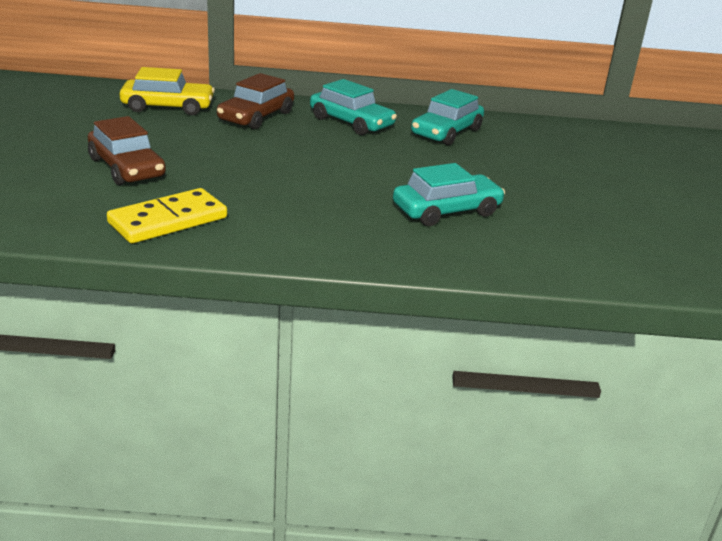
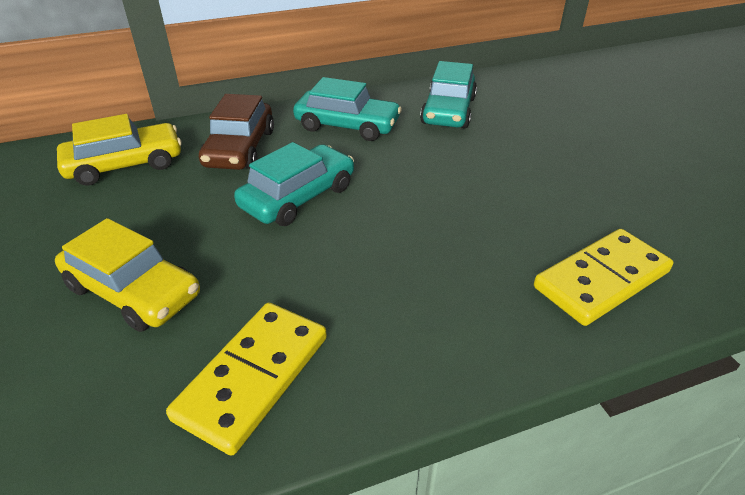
camera: 20 degrees left, 10 degrees up
(126, 168) = (133, 291): brown car -> yellow car
(446, 211) = (549, 225): turquoise car -> turquoise car (298, 197)
(449, 245) = (601, 280): none -> yellow domino

